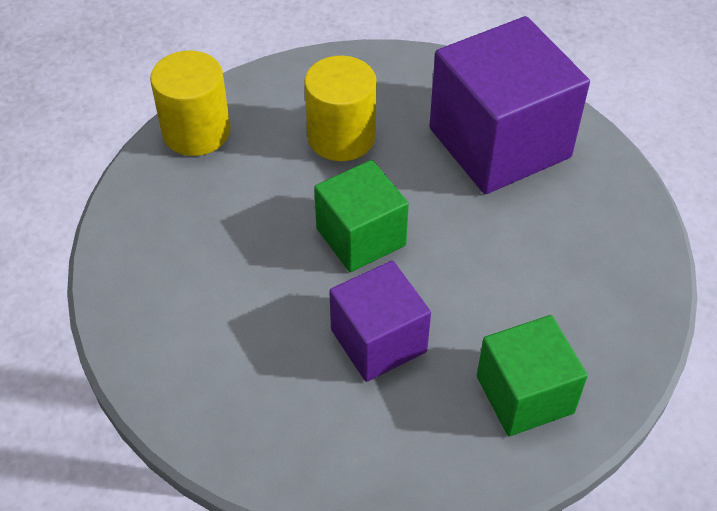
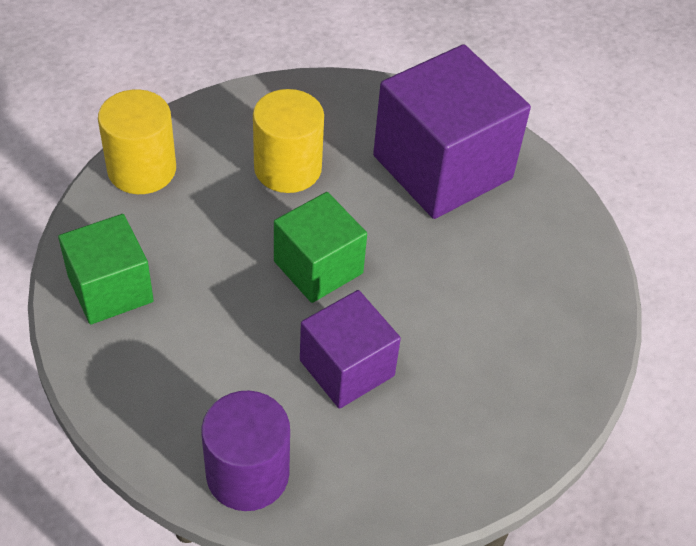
camera: 10 degrees left, 0 degrees up
(264, 442) = (247, 474): none -> purple cylinder
(524, 394) = (491, 410): green cube -> green cube (110, 289)

